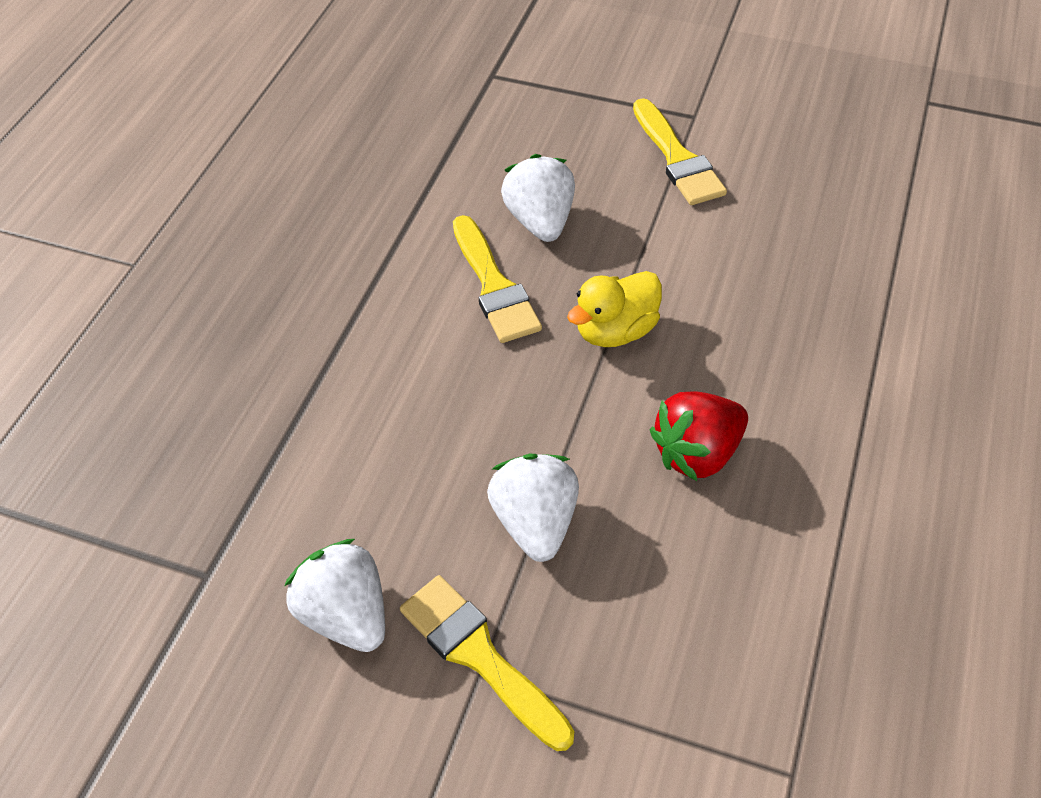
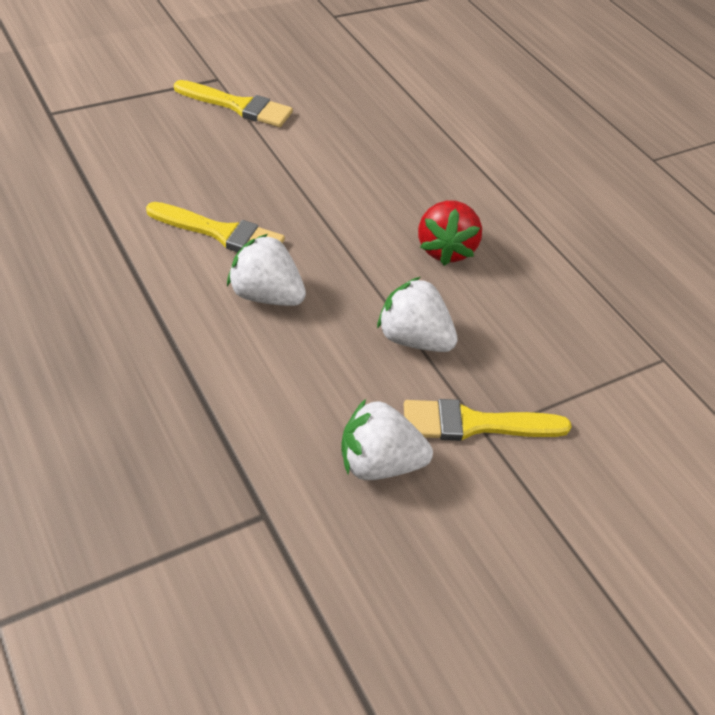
camera: 55 degrees left, 5 degrees down
(540, 221) = (201, 182): white strawberry -> white strawberry (266, 295)
(615, 331) = (325, 216): yellow duck -> none

